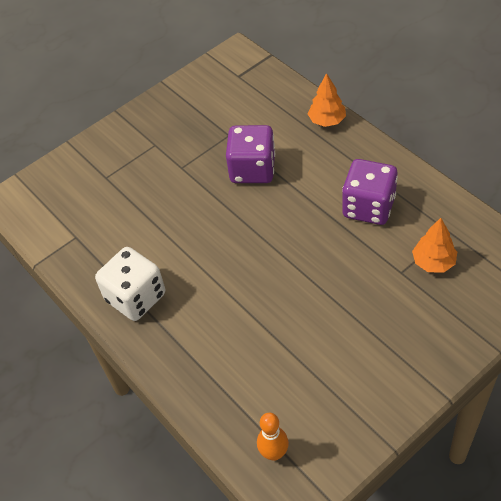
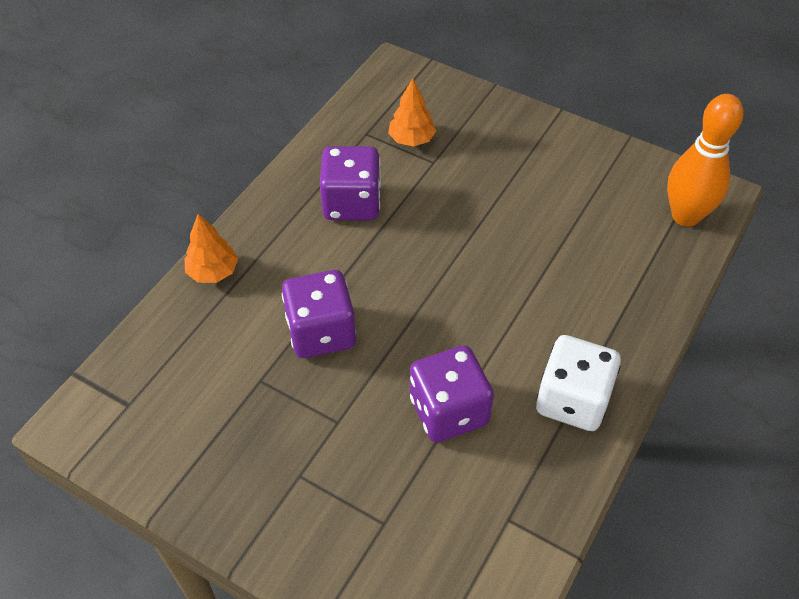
camera: 115 degrees left, 0 degrees up
(161, 224) = (448, 411): none -> purple dice
(274, 453) = (685, 216): orange bowling pin -> orange bowling pin, size x1.79

